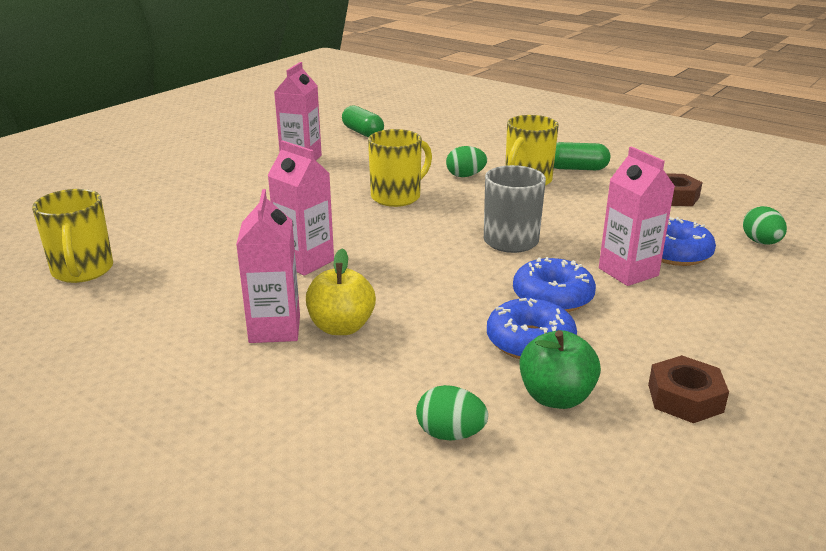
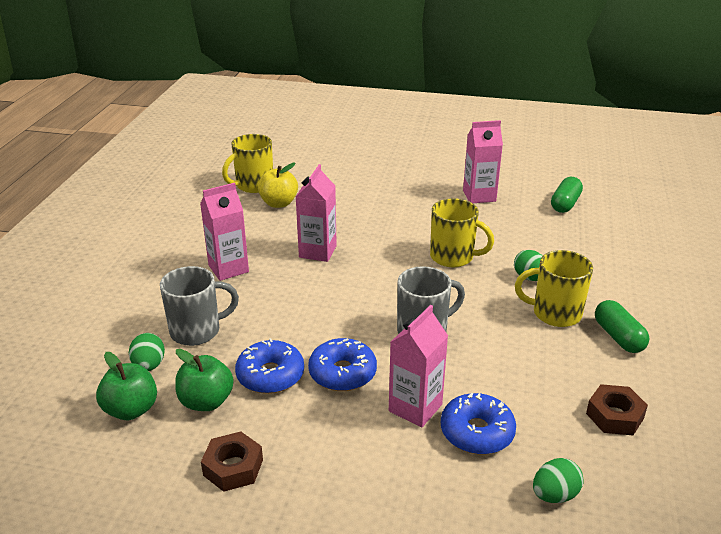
camera: 65 degrees right, 5 degrees up
(341, 327) = (244, 291): yellow apple -> yellow apple (279, 203)
(400, 379) = (197, 331): none -> grey mug
(541, 465) = (131, 409): none -> green apple

